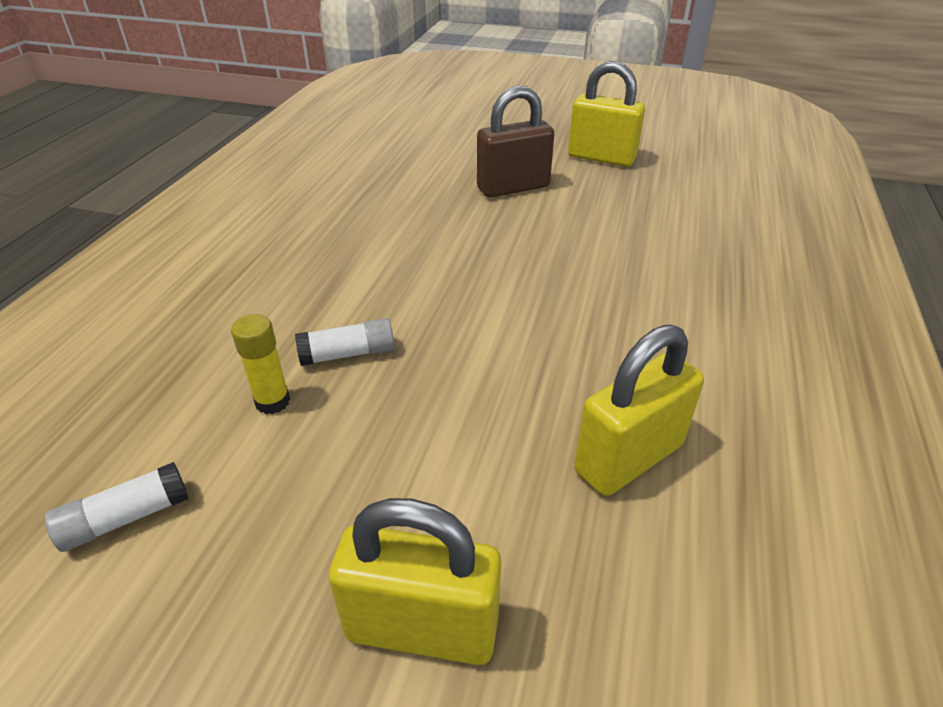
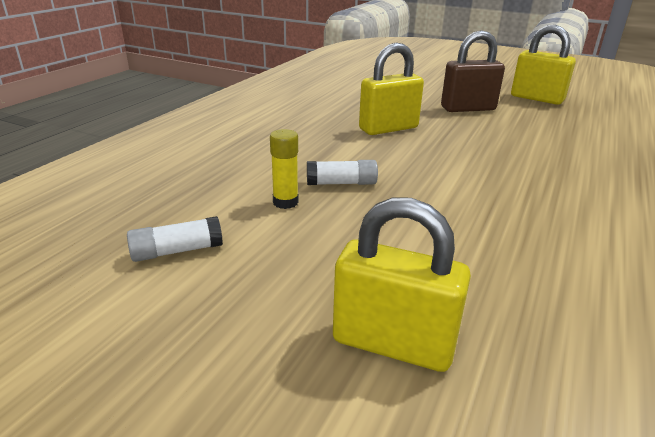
camera: 10 degrees right, 10 degrees down
(629, 458) = (564, 266): yellow padlock -> yellow padlock (388, 128)

